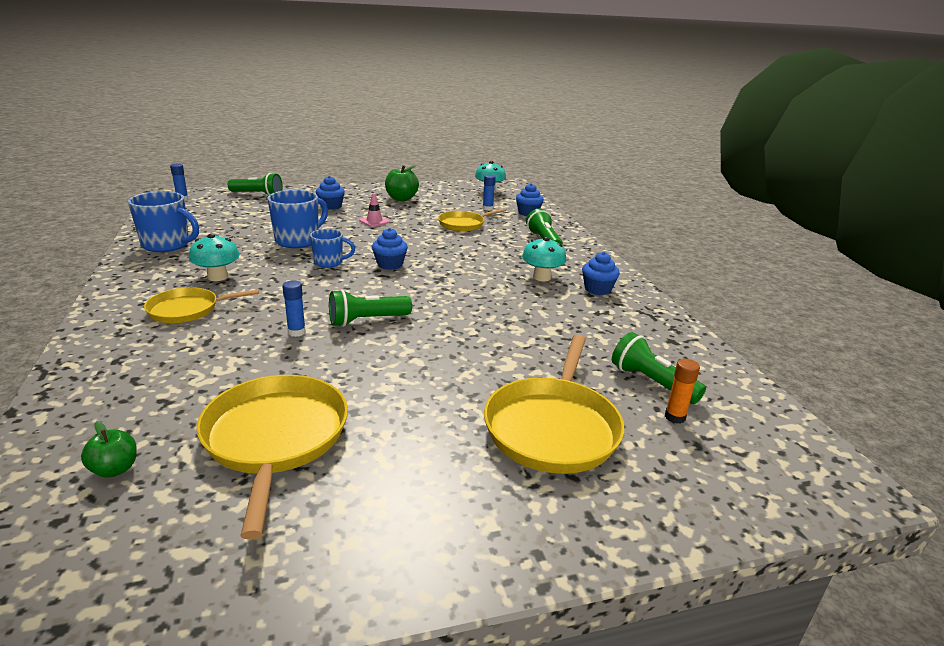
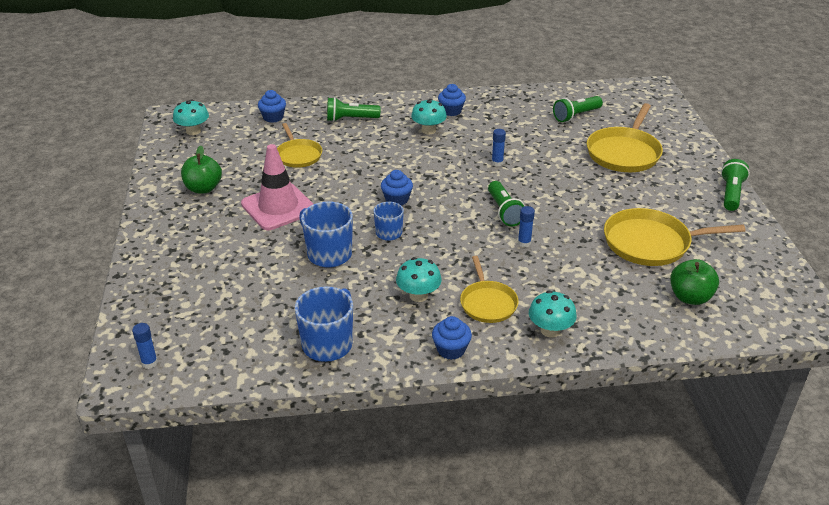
camera: 80 degrees left, 10 degrees up
(115, 345) = (550, 330): none -> turquoise mushroom
(115, 469) = (690, 297): green apple -> green apple, size x1.66
(258, 195) = (152, 297): green flashlight -> green flashlight (731, 194)
(331, 206) = (218, 237): blue cupcake -> blue cupcake (451, 350)
(374, 221) = (278, 207): pink traffic cone -> pink traffic cone, size x2.29
(487, 208) = (253, 138): blue glue stick -> blue glue stick (497, 163)
(553, 427) = (624, 153): yellow pan -> yellow pan turned 90 degrees clockwise
(675, 417) = (609, 116): orange glue stick -> none

